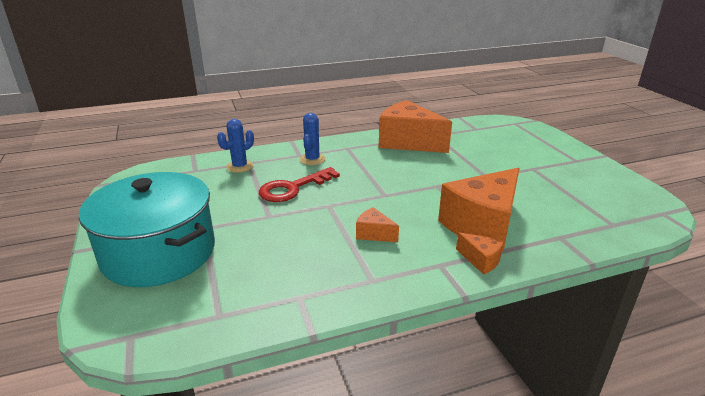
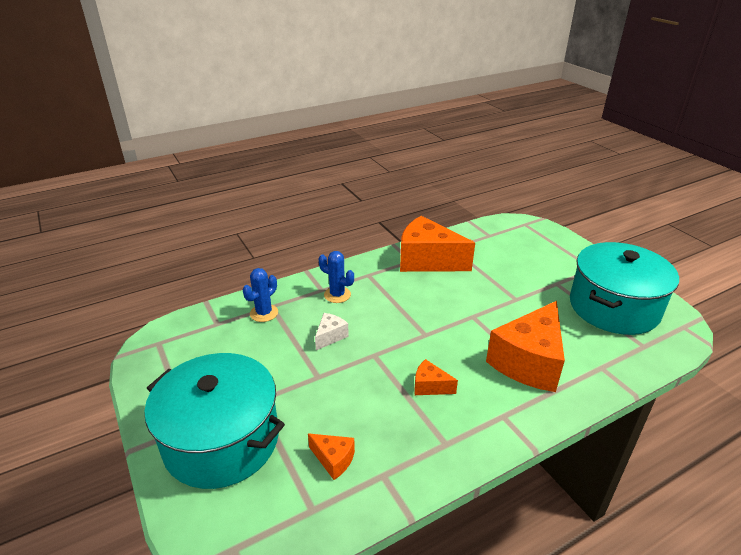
camera: 10 degrees left, 5 degrees up
(293, 188) = (330, 336): red key -> white cheese
(312, 159) = (337, 295): blue cactus -> blue cactus turned 60 degrees counterclockwise
(481, 260) = (538, 405): orange cheese -> orange cheese (333, 460)
(588, 191) = (613, 307): none -> turquoise pot

